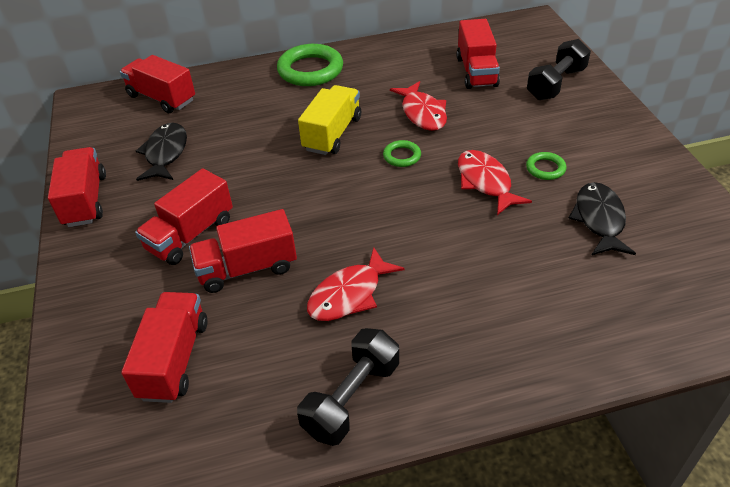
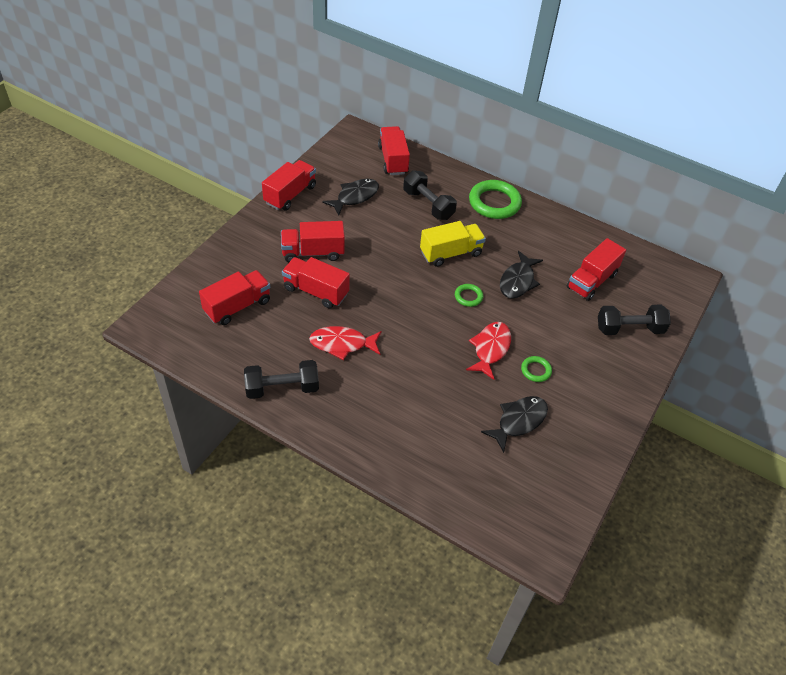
camera: 40 degrees right, 5 degrees up
(252, 111) = (428, 205): none -> black dumbbell
(422, 113) = (518, 281): red fish -> black fish

